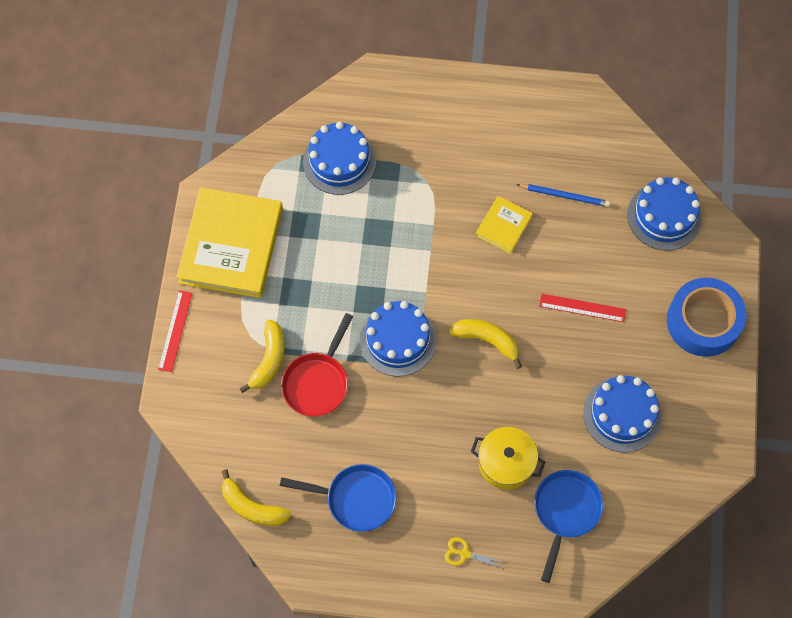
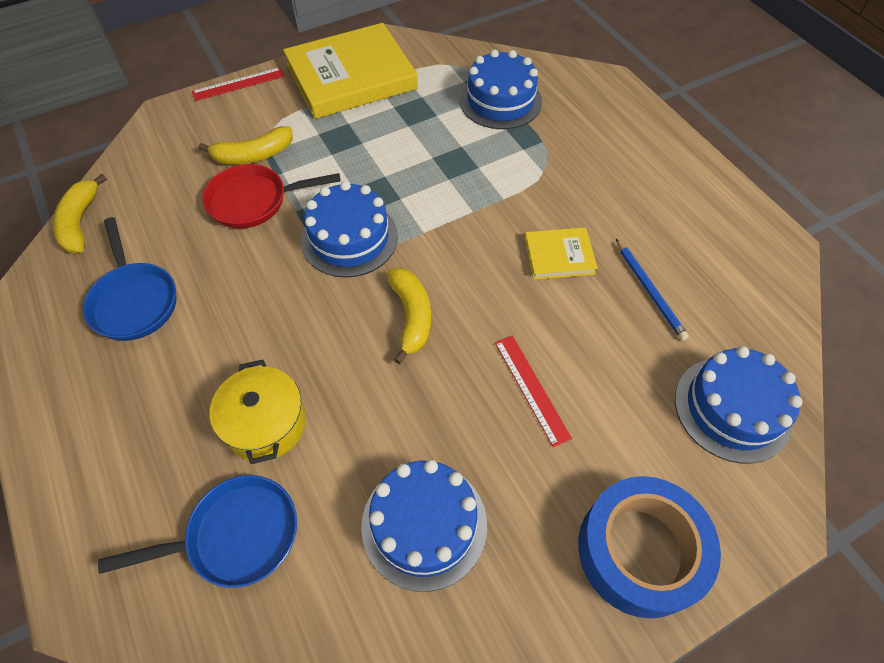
camera: 55 degrees right, 10 degrees down
(465, 554) = (114, 448): yellow scissors -> none

